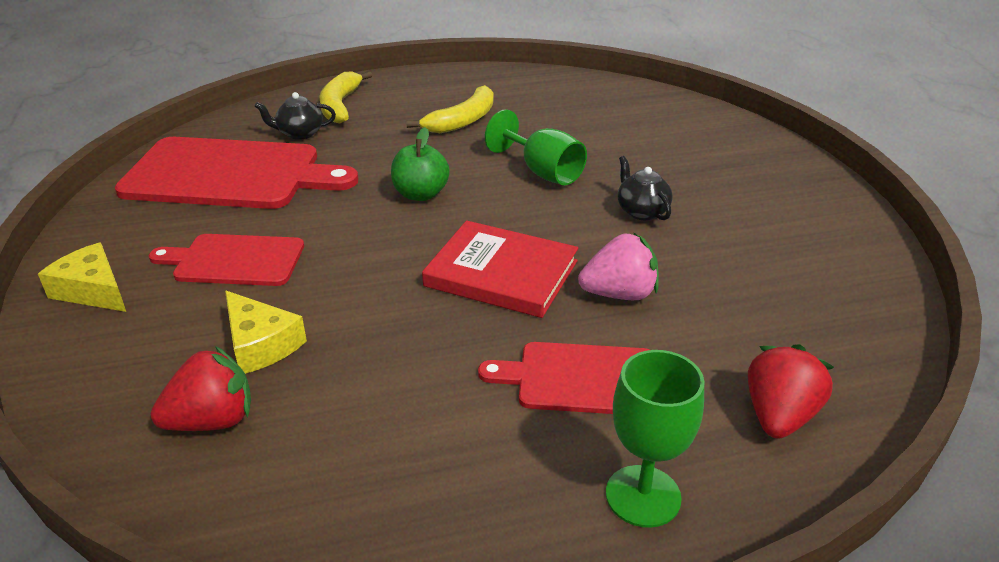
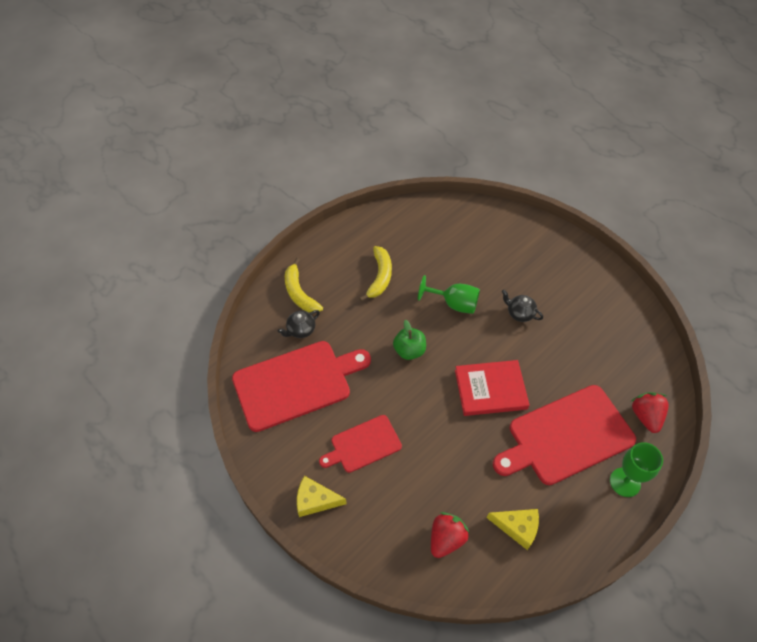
camera: 30 degrees left, 20 degrees up
(260, 344) = (426, 489): yellow cheese -> yellow cheese (517, 527)
(581, 379) = (566, 436): red cutting board -> red cutting board, size x1.78
(619, 294) = (547, 377): pink strawberry -> none

